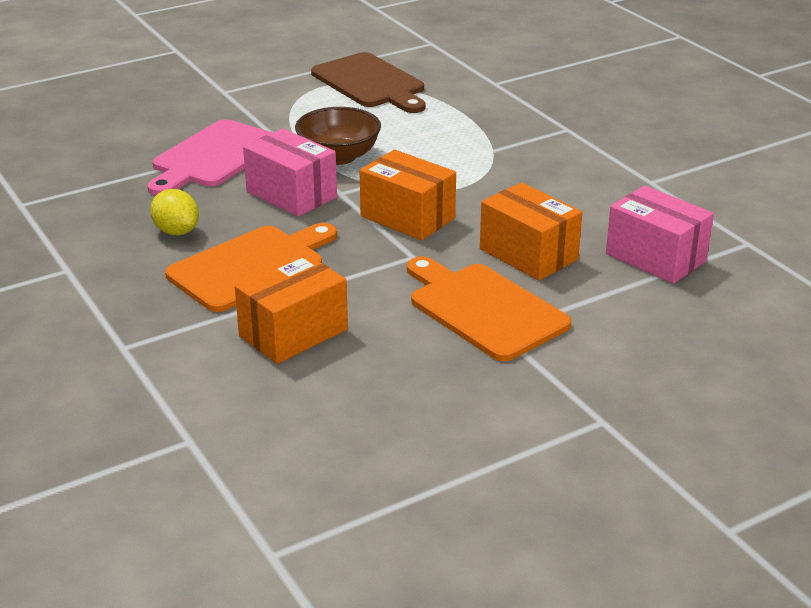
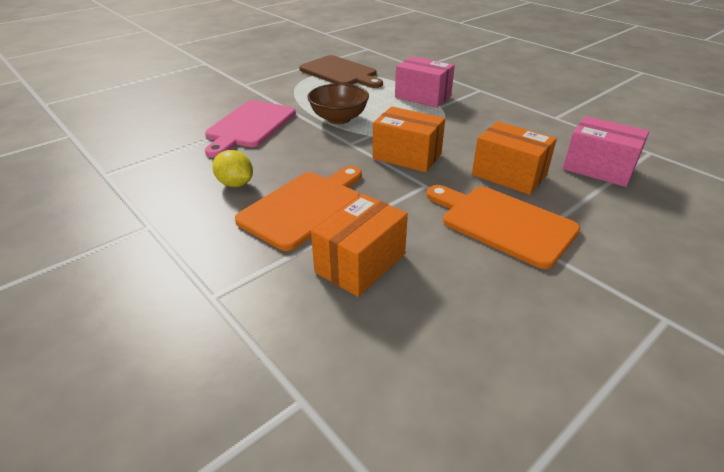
camera: 10 degrees left, 5 degrees up
(291, 194) = (315, 147): pink box -> pink box (423, 97)

